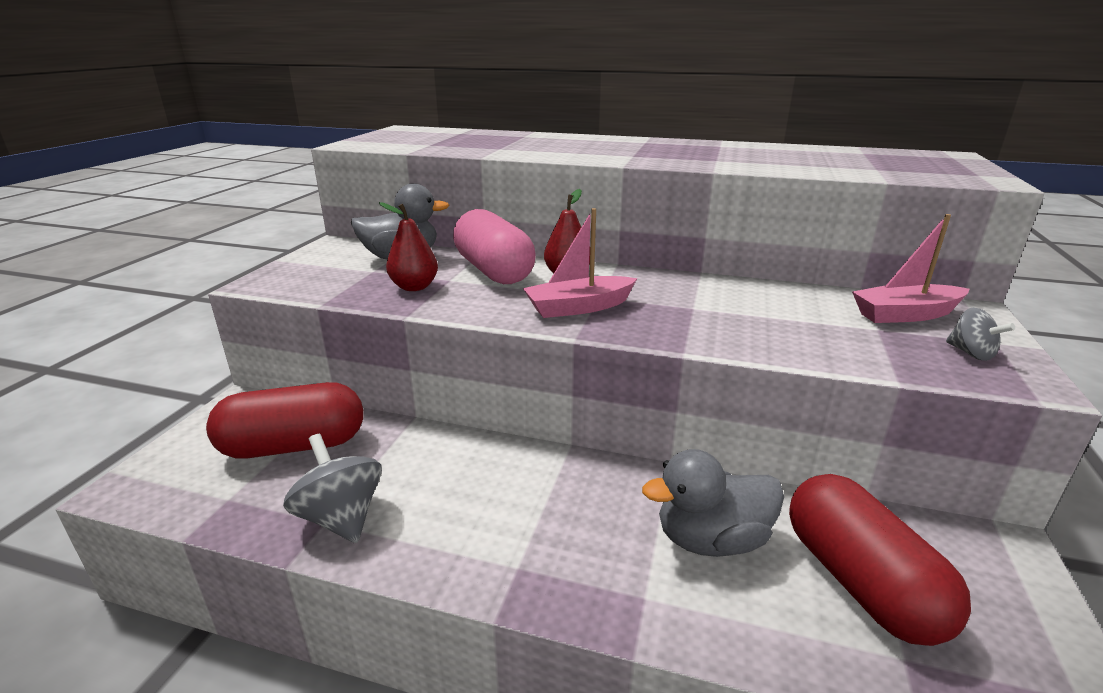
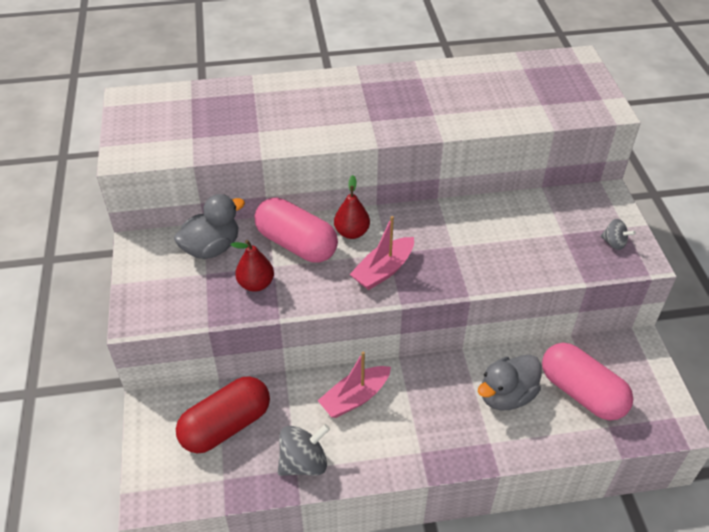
camera: 25 degrees left, 20 degrees up
(341, 517) = (303, 462): grey spinning top -> grey spinning top turned 120 degrees clockwise
(860, 582) = (582, 392): red capsule -> pink capsule
(905, 315) = (574, 212): pink boat -> pink boat (355, 397)

